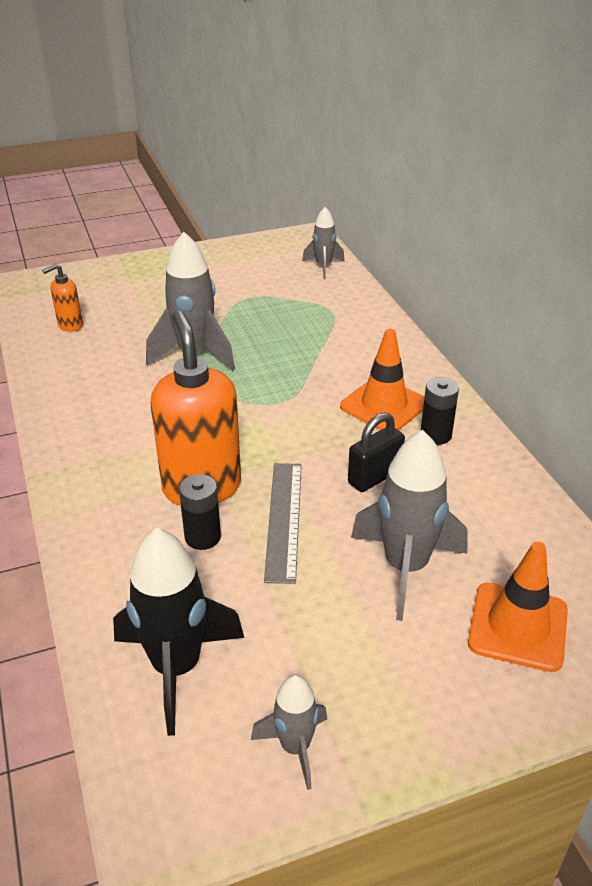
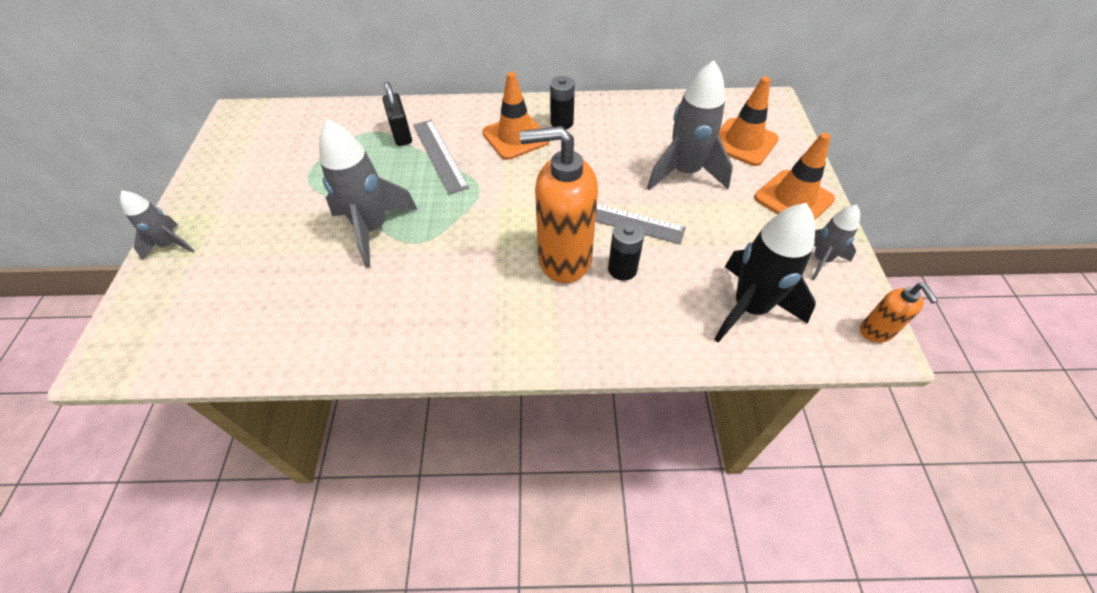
camera: 70 degrees left, 15 degrees up
(70, 325) = (246, 321): orange soap dispenser -> orange soap dispenser (876, 331)
(320, 362) = (439, 155): none -> grey ruler
(323, 266) = (298, 118): grey rocket -> grey rocket (171, 245)
(374, 477) = (593, 163): black padlock -> black padlock (401, 134)
(417, 704) = (793, 198): none -> orange traffic cone

